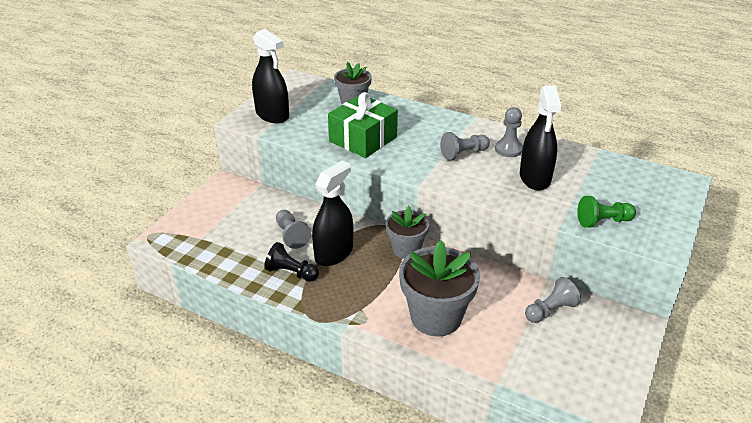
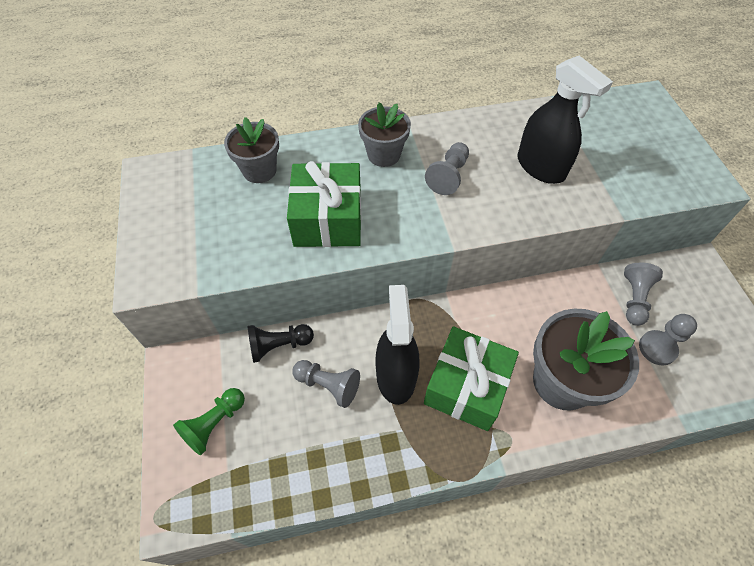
camera: 40 degrees left, 20 degrees up
(272, 115) = (180, 247): black spray bottle -> none
(291, 273) = (380, 437): black pawn -> black pawn (279, 345)
(370, 282) = (466, 386): none -> green gift
(406, 249) = (456, 318): grey flower pot -> grey flower pot (384, 155)
(508, 149) = (481, 144): grey pawn -> grey pawn (657, 348)
(603, 221) = (645, 185): green pawn -> green pawn (214, 424)

